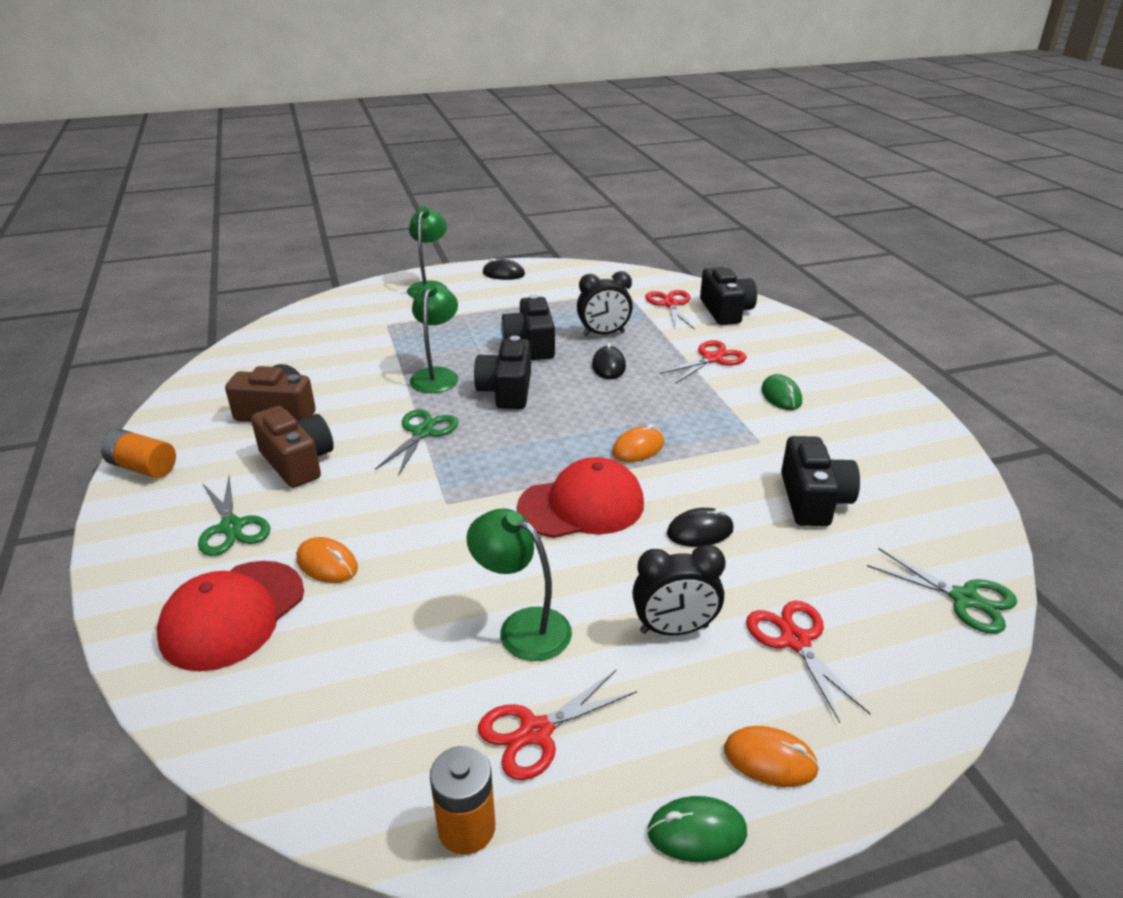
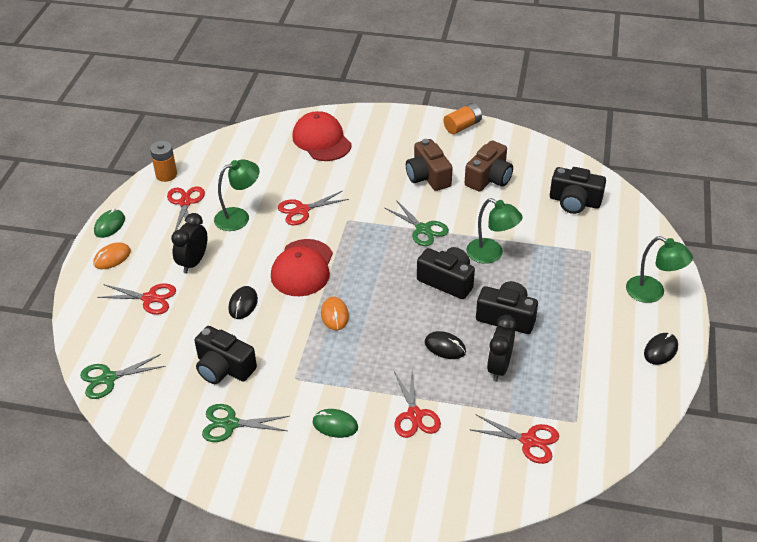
camera: 120 degrees right, 10 degrees up
(231, 527) = (385, 147): green scissors -> green scissors (230, 424)
(297, 462) = (428, 176): brown camera -> brown camera turned 75 degrees clockwise
(327, 564) = (332, 171): orange mouse -> none
(454, 557) = (302, 210): none -> red scissors
(726, 311) = (491, 475): black camera -> black camera (574, 202)

